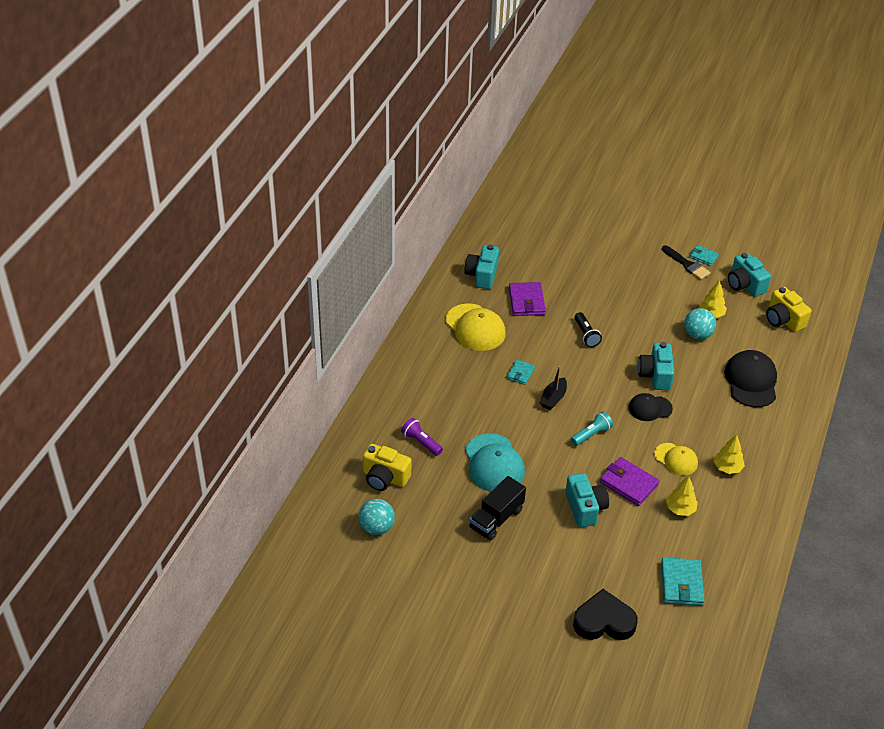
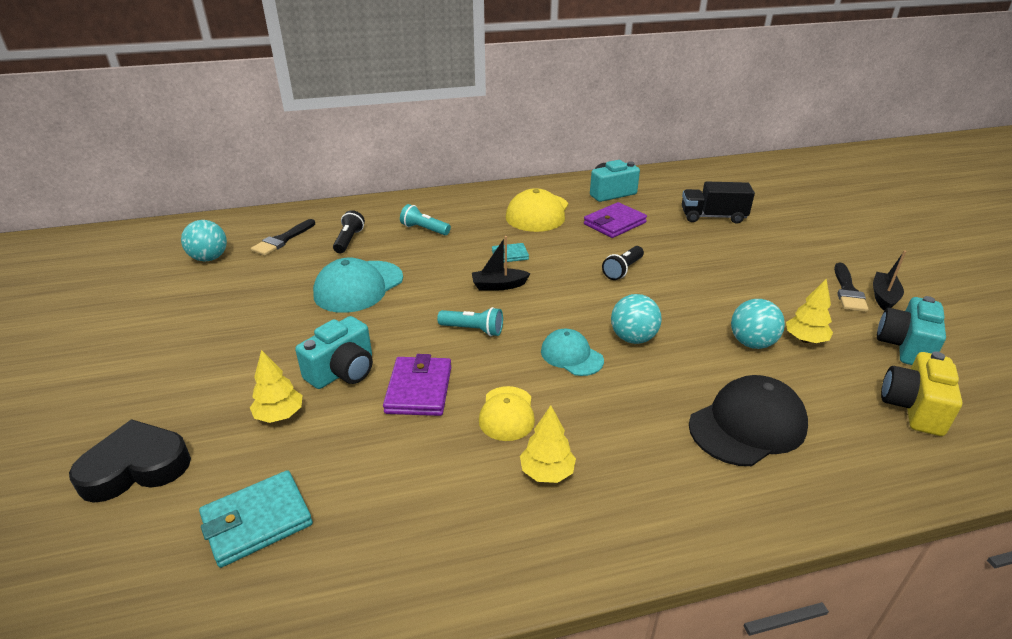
camera: 55 degrees right, 10 degrees down
(384, 478) = (282, 240): yellow camera -> black brush
(421, 442) = (349, 240): purple flashlight -> black flashlight
(443, 396) = (424, 229): none -> turquoise flashlight
(496, 519) = (273, 317): black truck -> black truck (713, 217)
(604, 621) = (136, 467): black heart -> black heart turned 75 degrees counterclockwise
(650, 408) = (571, 356): black cap -> turquoise cap
(655, 375) = (633, 338): turquoise camera -> turquoise ball
(680, 509) = (414, 456): yellow tree -> yellow tree (279, 415)
(703, 257) = (883, 297): turquoise wallet -> black boat

